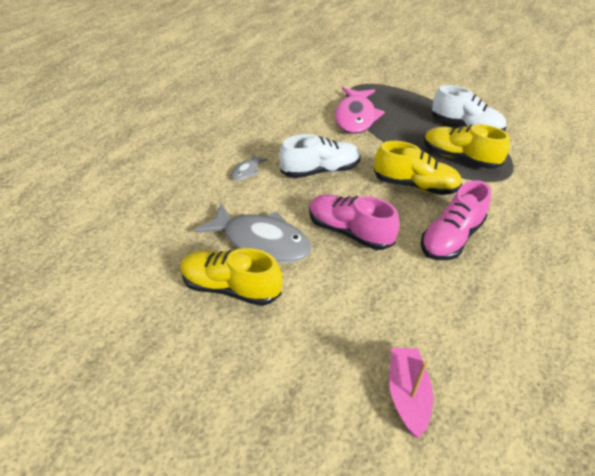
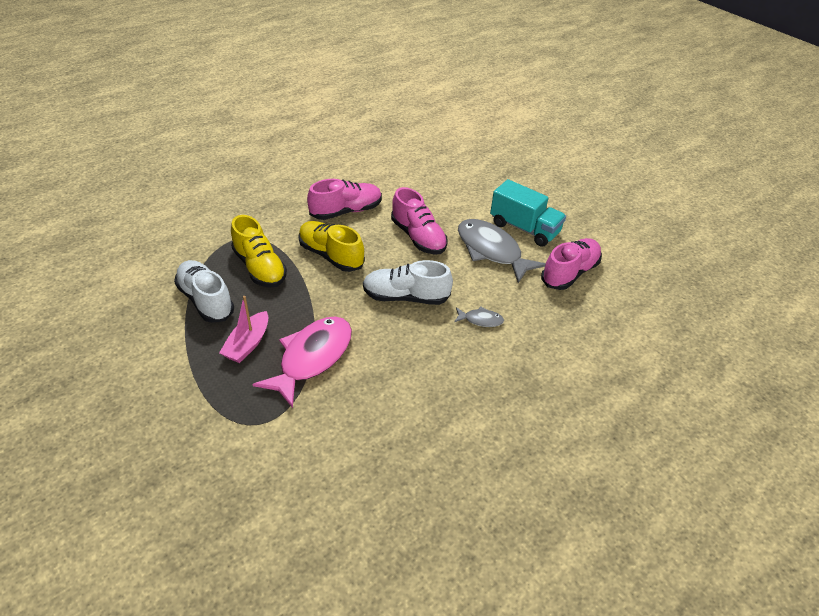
camera: 160 degrees left, 0 degrees up
(166, 242) = (570, 273): none -> pink shoe
(231, 287) = (524, 228): yellow shoe -> turquoise truck
(246, 171) = (480, 320): grey fish -> grey fish turned 45 degrees clockwise
(407, 394) = (445, 159): pink boat -> pink boat (247, 344)

